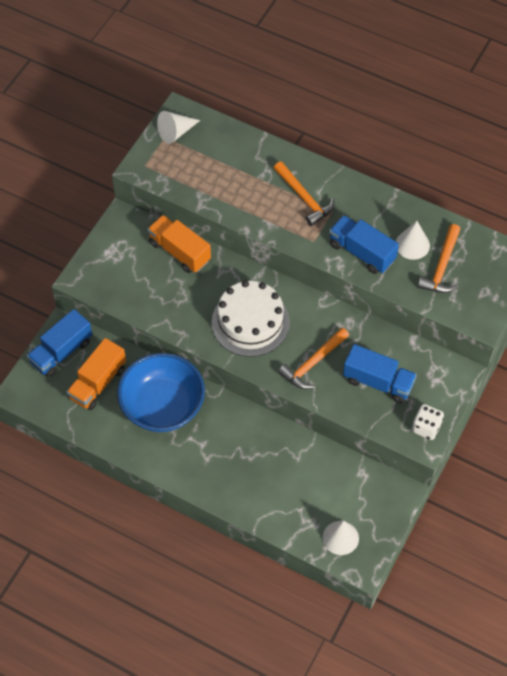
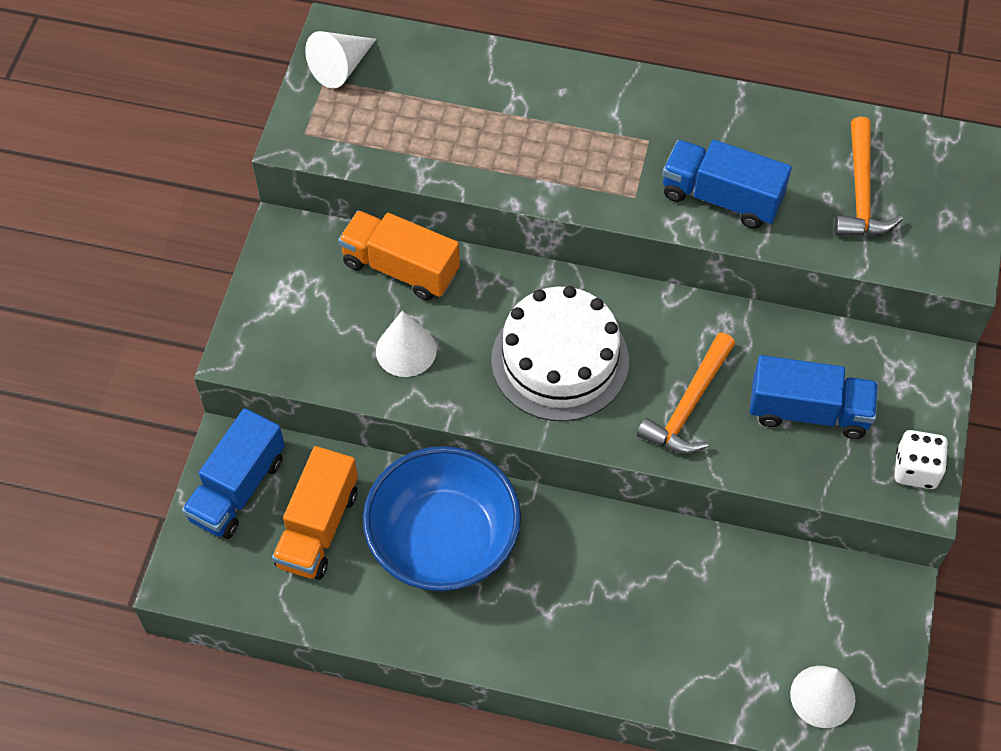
camera: 15 degrees left, 0 degrees up
(304, 198) = (594, 129): orange hammer -> none
(412, 244) = (799, 166): white cone -> white cone (406, 350)

